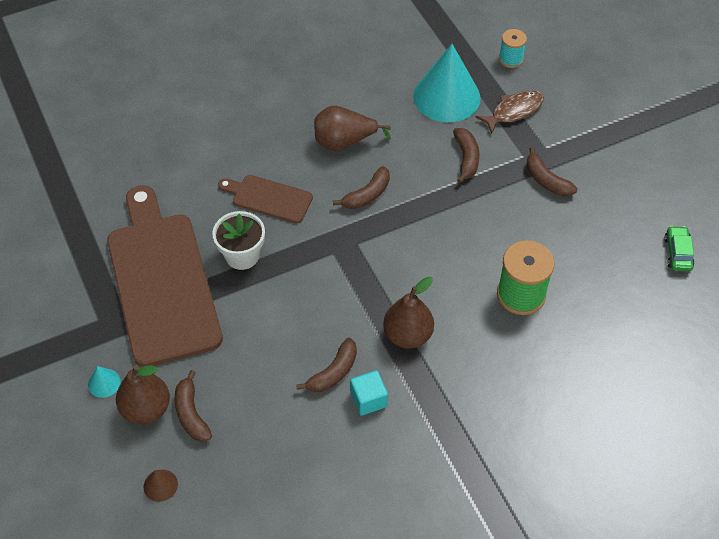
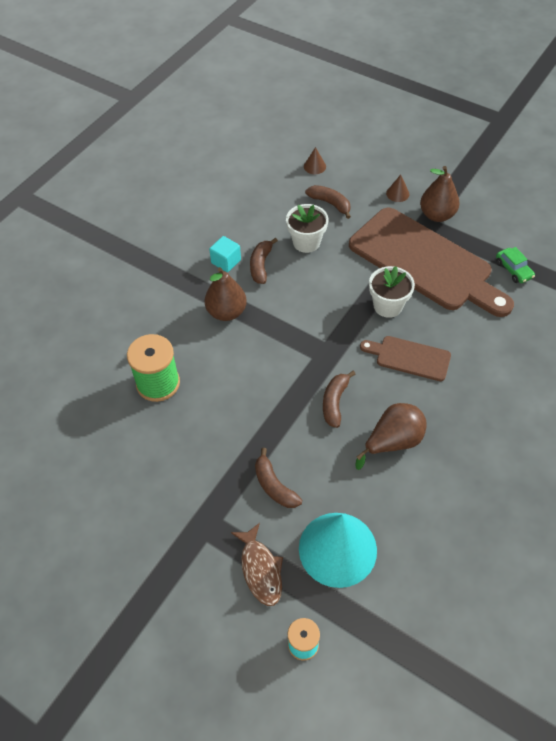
camera: 150 degrees right, 0 degrees up
(104, 383) = (397, 193): turquoise cone -> brown cone
(146, 409) = (359, 193): brown pear -> brown pear (437, 215)
(261, 374) = (306, 242): none -> white flower pot
(268, 198) = (409, 358): brown cutting board -> brown cutting board turned 150 degrees counterclockwise
(513, 111) = (260, 569): brown fish -> brown fish turned 45 degrees counterclockwise
(546, 180) = (187, 502): brown banana -> none
(677, 253) = (36, 490): green car -> green car (513, 270)

